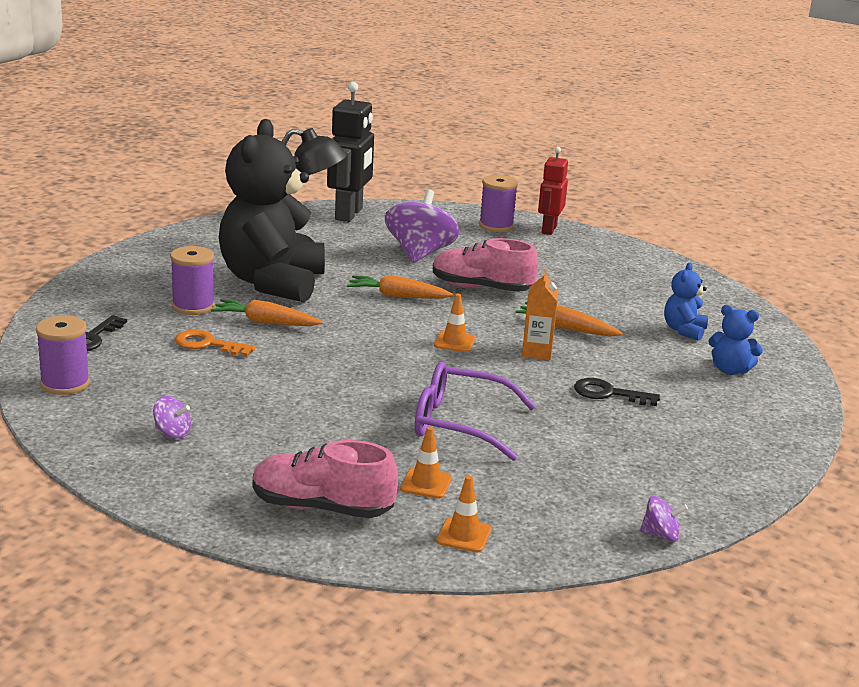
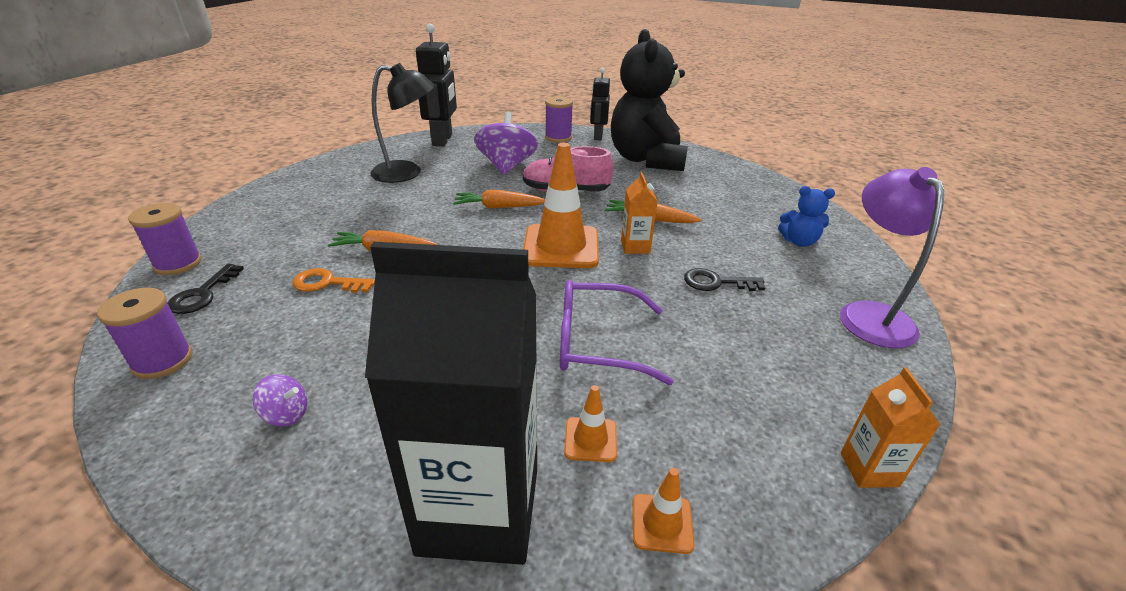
camera: 10 degrees left, 10 degrees up
(193, 306) = (312, 242): purple spool -> purple spool (178, 264)
(272, 282) = (386, 207): black teddy bear -> black teddy bear (646, 160)
(321, 507) = (479, 510): pink shoe -> black carton
(454, 342) = (561, 247): orange traffic cone -> orange traffic cone, size x2.22
(548, 229) = (598, 136): red robot -> black robot
(661, 535) = (869, 469): purple spinning top -> orange carton
(684, 330) = (741, 209): blue teddy bear -> none
(756, 440) = (869, 314): none -> purple lamp

